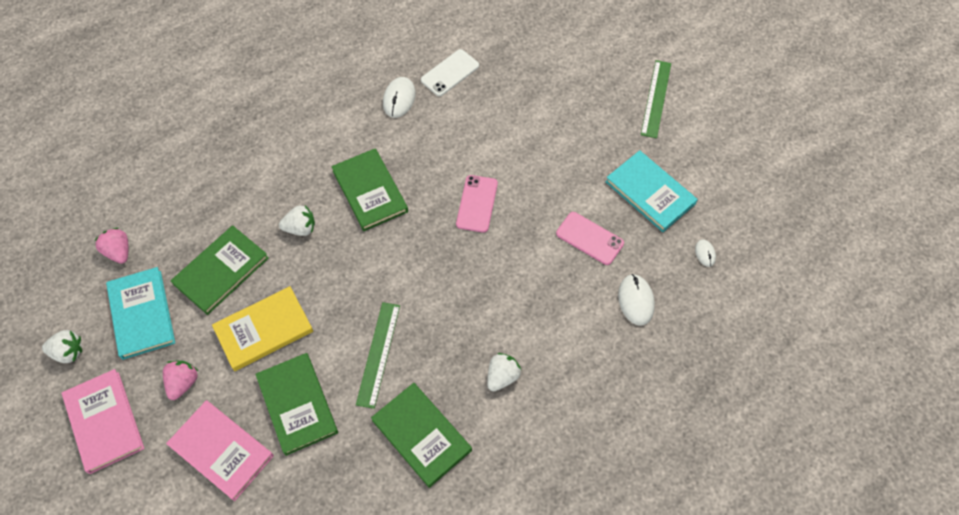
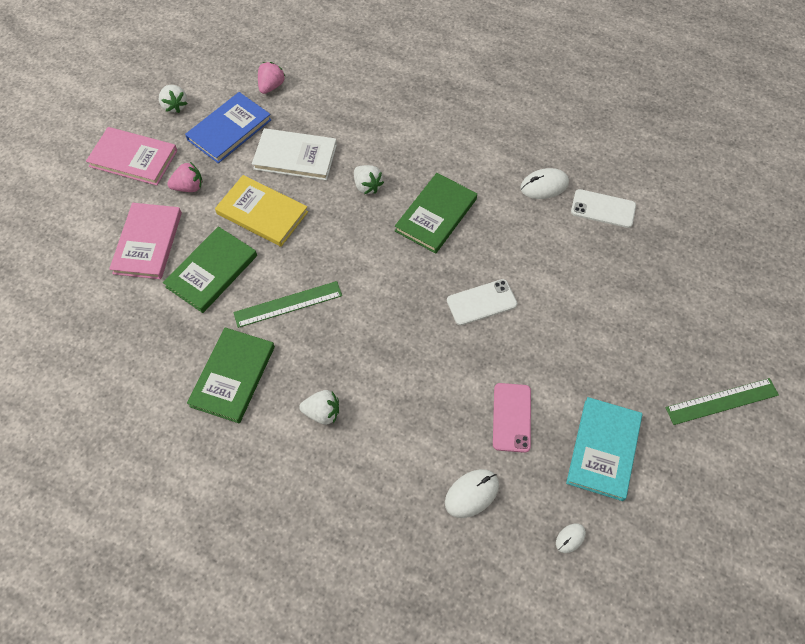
camera: 60 degrees right, 0 degrees up
(104, 422) = (133, 158): pink book -> pink book turned 75 degrees clockwise
(142, 314) = (229, 130): turquoise book -> blue book
(221, 271) = (295, 156): green book -> white book
(477, 204) = (481, 302): pink phone -> white phone

